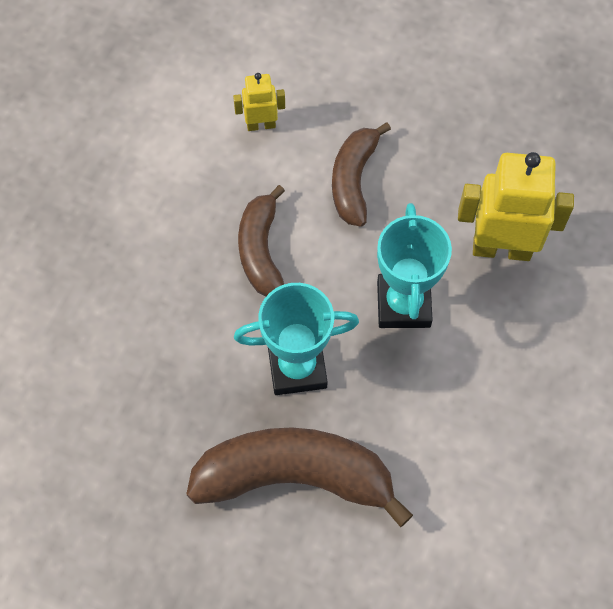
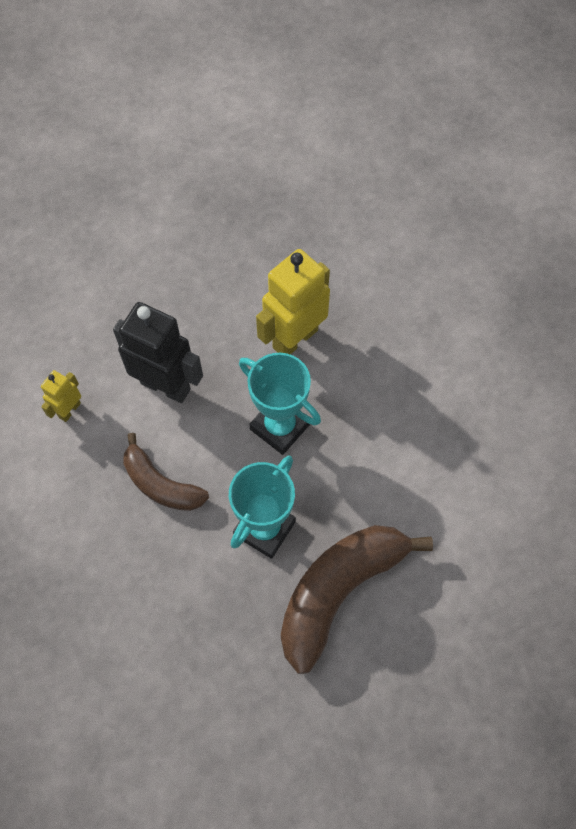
camera: 50 degrees left, 0 degrees up
(353, 180) = (166, 385): brown banana -> black robot

